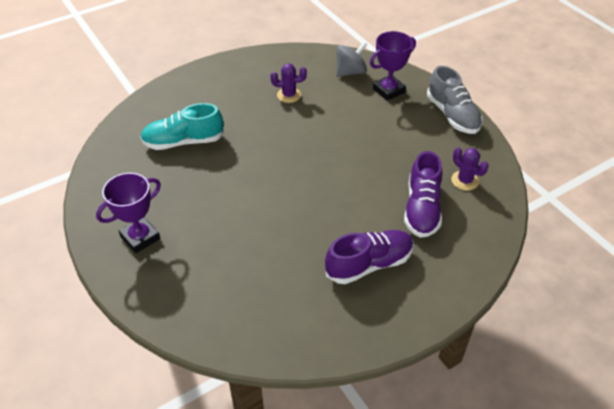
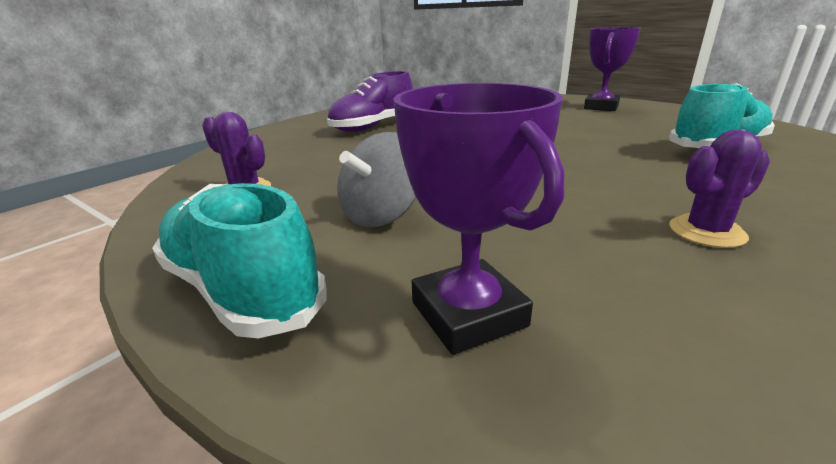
camera: 160 degrees right, 20 degrees down
(350, 72) = (663, 350): grey spinning top -> grey spinning top (382, 215)
(388, 90) = (468, 314): purple trophy -> purple trophy turned 60 degrees counterclockwise
(422, 209) = (320, 158): purple shoe -> none
(452, 115) = (241, 289): grey shoe -> turquoise shoe

